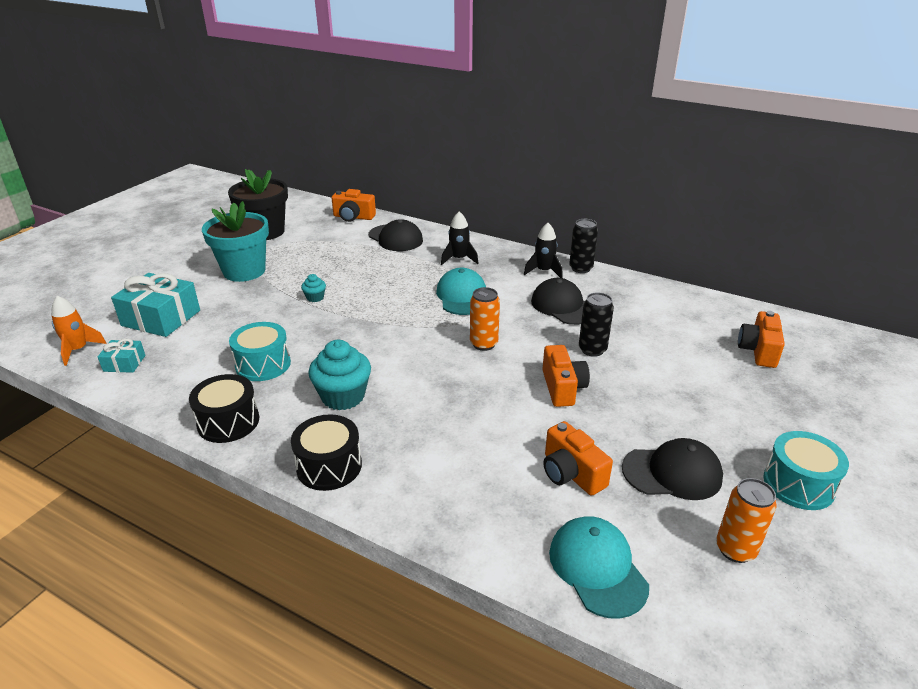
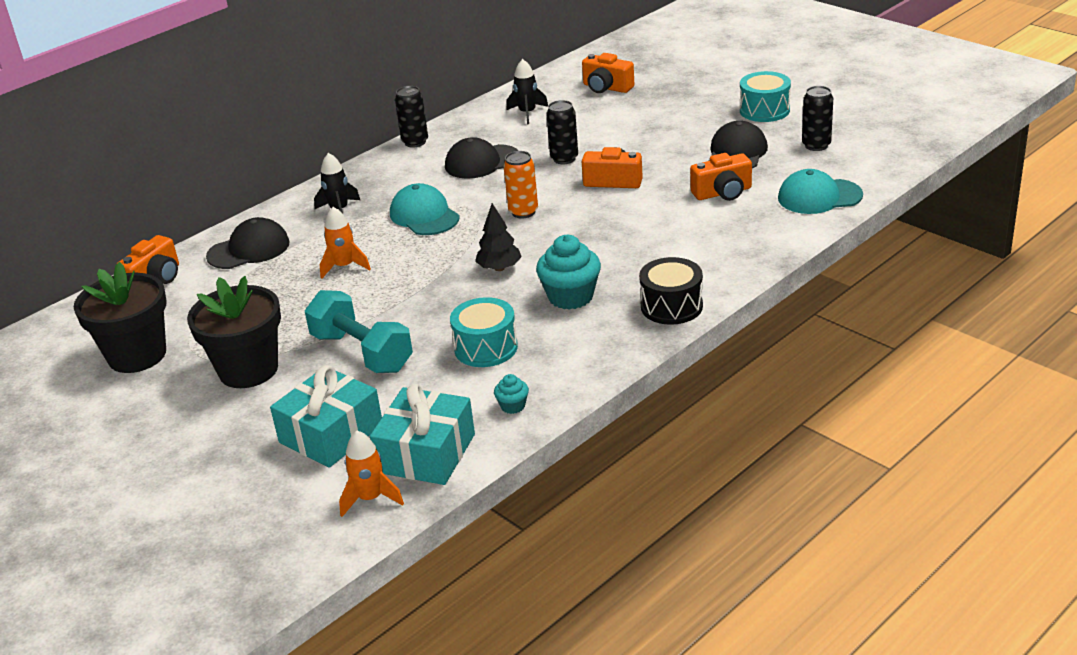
camera: 70 degrees left, 0 degrees up
(124, 363) = (426, 453): turquoise gift -> turquoise gift, size x1.98
(228, 422) = (580, 367): black drum -> none
(244, 271) = (248, 370): turquoise flower pot -> black flower pot
(261, 309) = (362, 352): none -> turquoise dumbbell
(315, 298) = (361, 312): turquoise cupcake -> turquoise cupcake (513, 406)
(378, 278) = (344, 266): none -> orange rocket
(386, 348) = (499, 268): none -> black tree
(462, 296) = (424, 215): turquoise cap -> turquoise cap turned 45 degrees clockwise
(544, 271) = (405, 163): black rocket -> black rocket (527, 113)
(735, 549) = (816, 145): orange can -> black can

